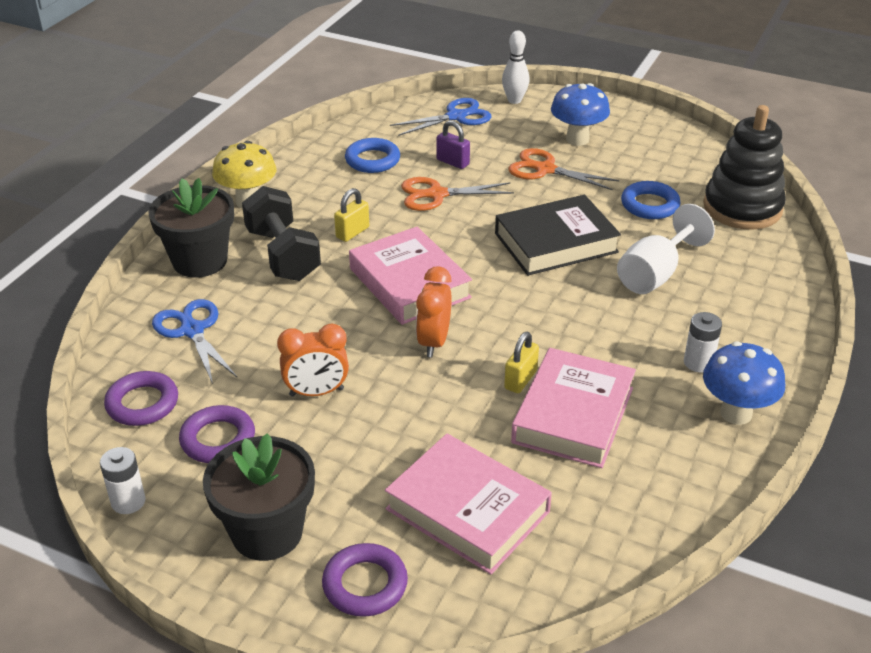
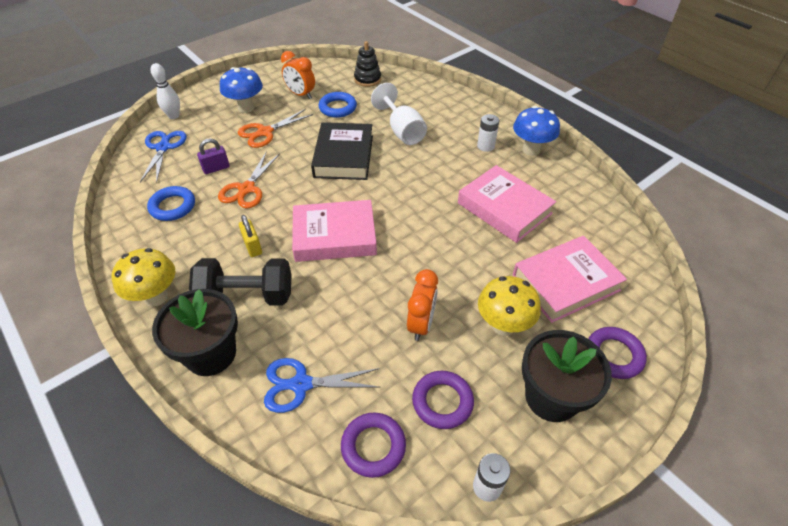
camera: 65 degrees left, 10 degrees up
(354, 464) = (503, 325): none -> yellow mushroom
(434, 342) = (404, 245): orange clock -> orange clock (301, 94)
(520, 380) = (462, 218): yellow padlock -> none
(742, 208) = (367, 79): black stacking toy -> black stacking toy, size x0.57

